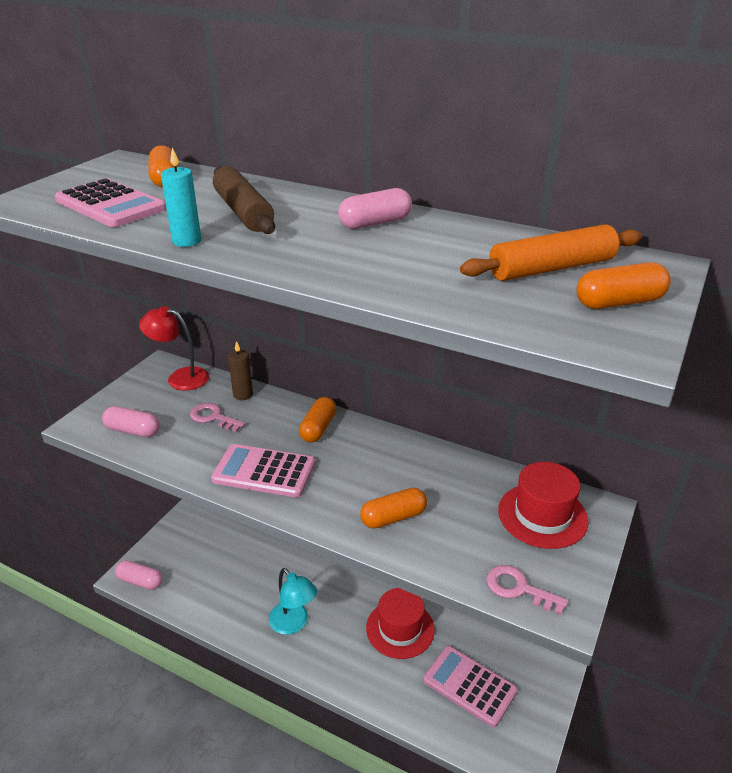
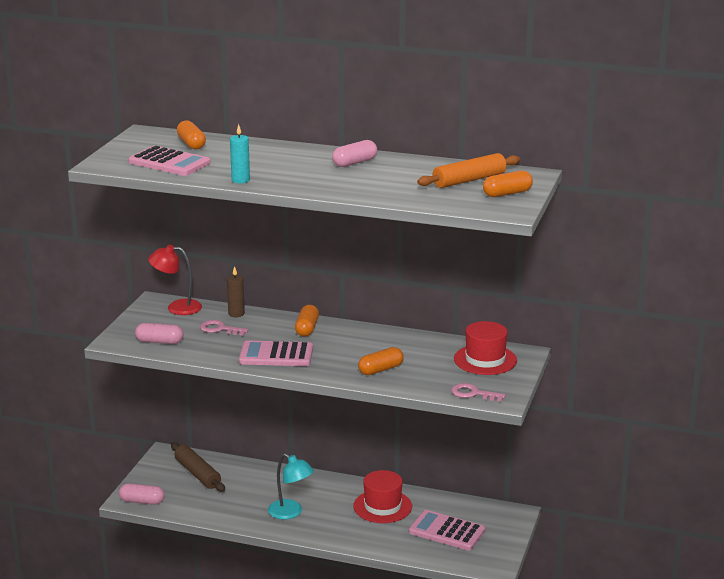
camera: 10 degrees left, 10 degrees down
(243, 212) = (264, 161): brown rolling pin -> brown rolling pin (198, 474)

